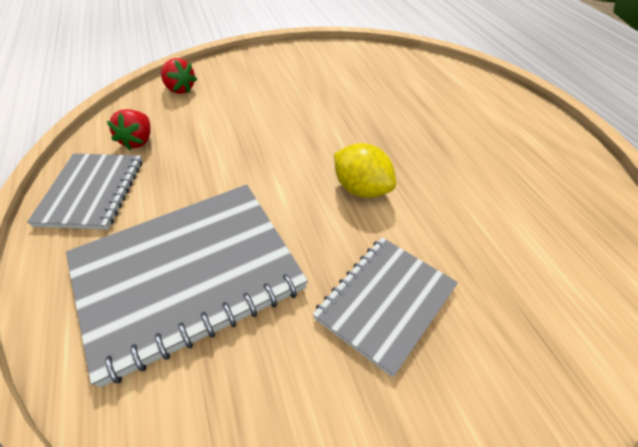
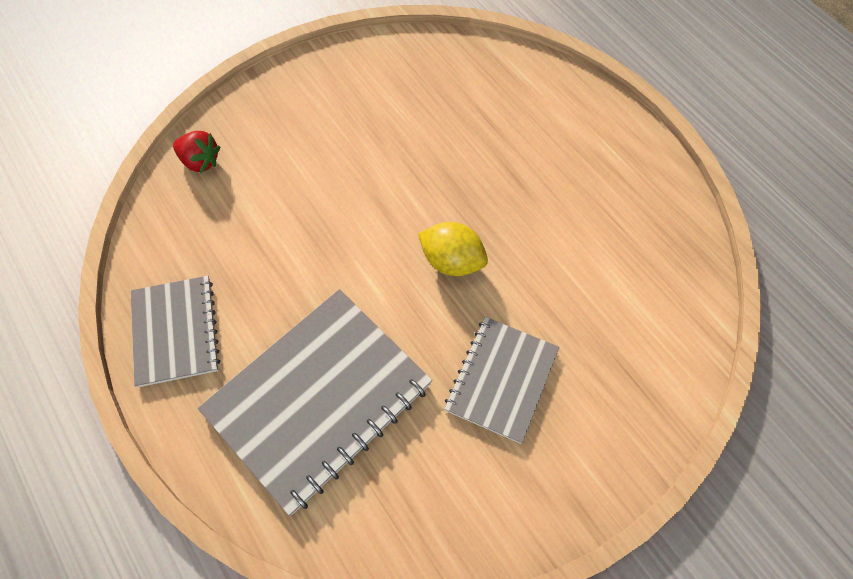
camera: 15 degrees left, 15 degrees up
(138, 141) = (190, 252): red strawberry -> none

